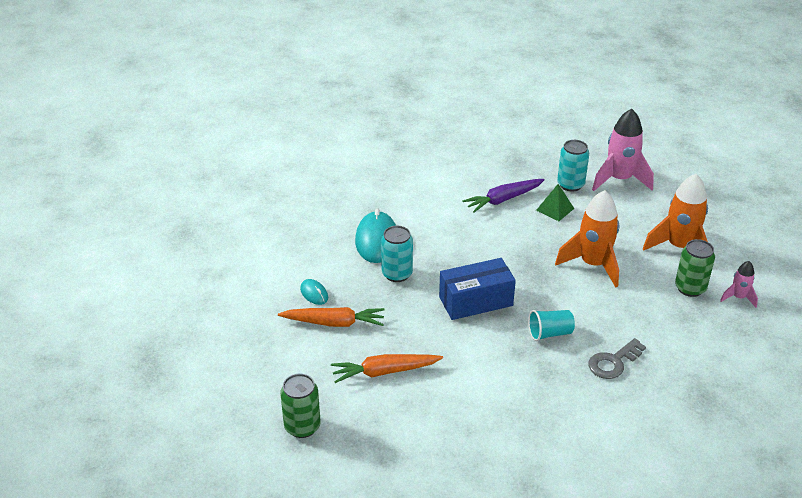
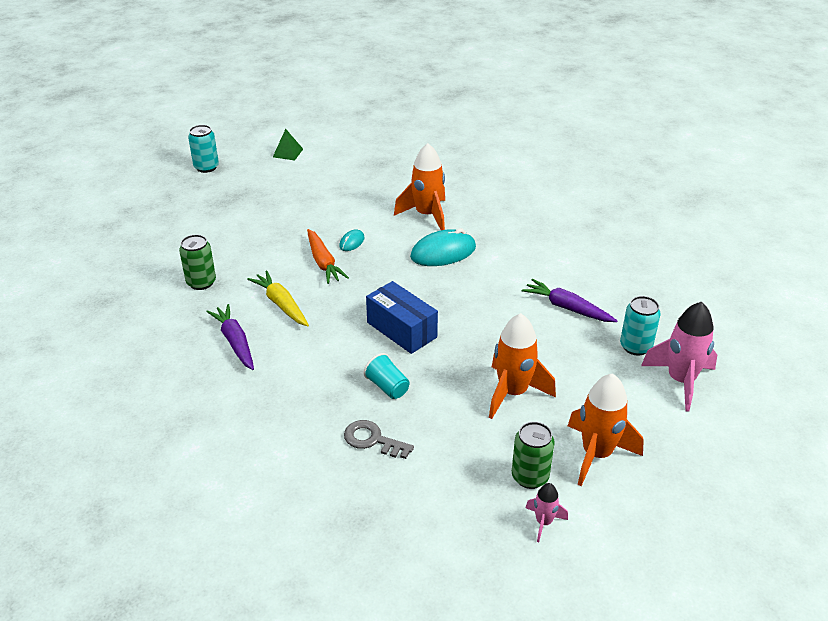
camera: 65 degrees right, 0 degrees up
(308, 231) = (427, 215): none -> orange rocket
(384, 372) = (281, 304): orange carrot -> yellow carrot
(397, 274) = (406, 276): turquoise can -> turquoise can (206, 167)
(426, 422) = (235, 342): none -> purple carrot
(555, 209) = (582, 345): green pyramid -> green pyramid (288, 153)

